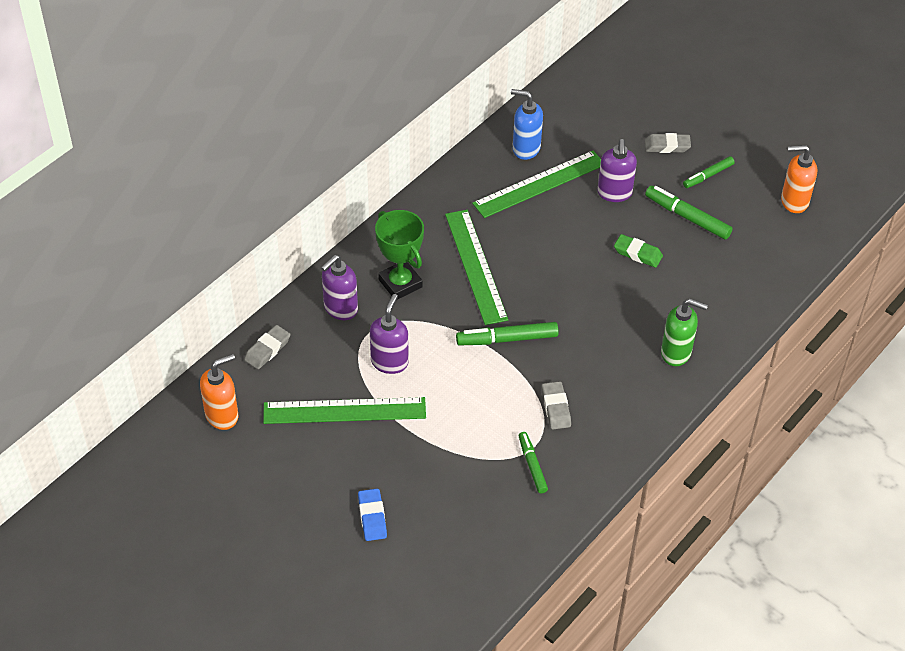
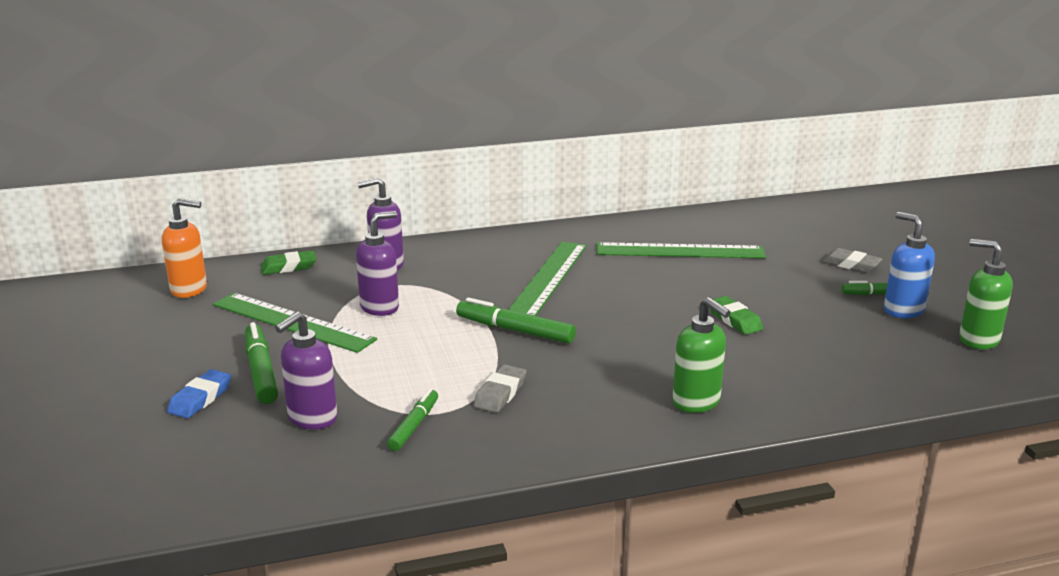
camera: 35 degrees right, 25 degrees down
(267, 350) = (289, 267): grey eraser -> green eraser
(400, 283) = (462, 267): green trophy -> none
(525, 149) = (692, 229): blue soap dispenser -> blue soap dispenser (903, 310)
(614, 193) = (755, 277): purple soap dispenser -> purple soap dispenser (312, 418)
(687, 217) = (824, 313): green marker -> green marker (261, 371)
(794, 201) = (978, 340): orange soap dispenser -> green soap dispenser

